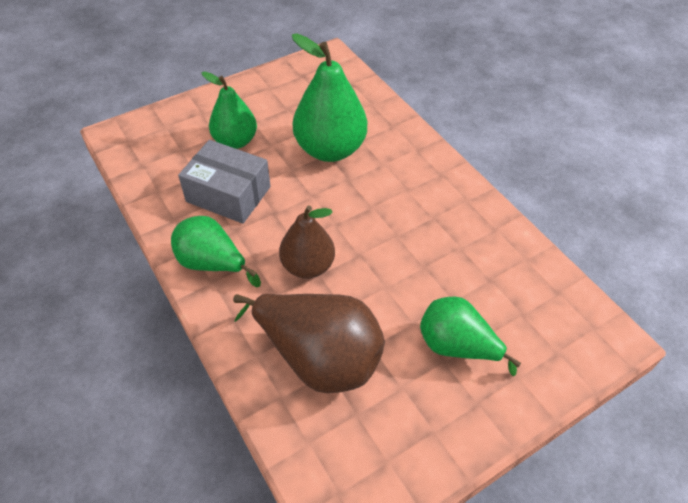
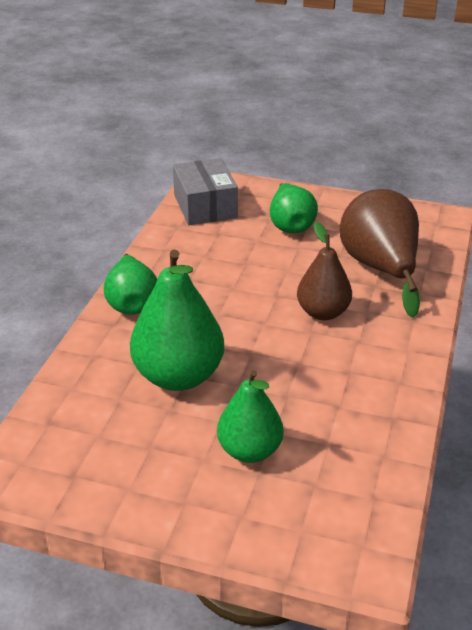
camera: 130 degrees left, 15 degrees down
(212, 263) = (394, 361): green pear -> green pear (132, 303)
(228, 194) = (320, 403): grey box -> grey box (205, 206)

